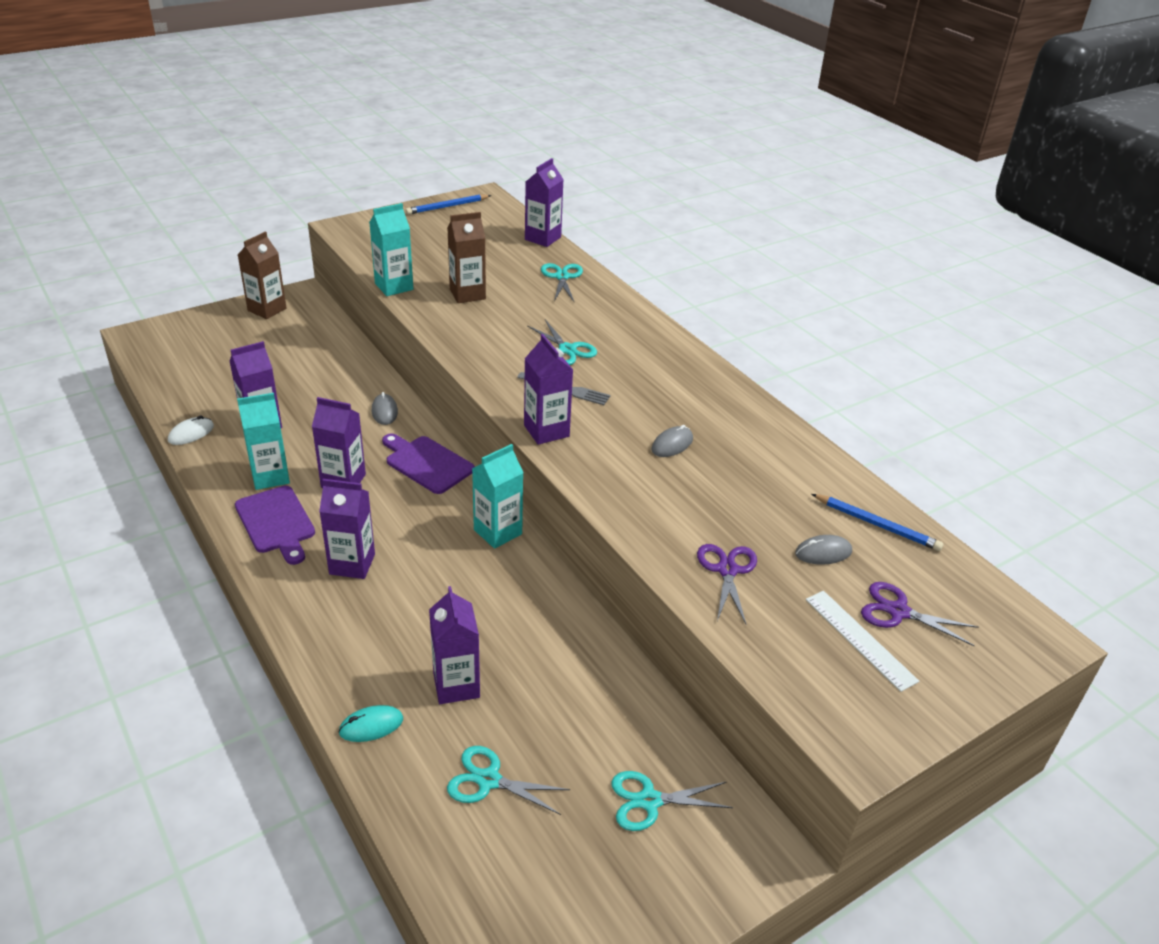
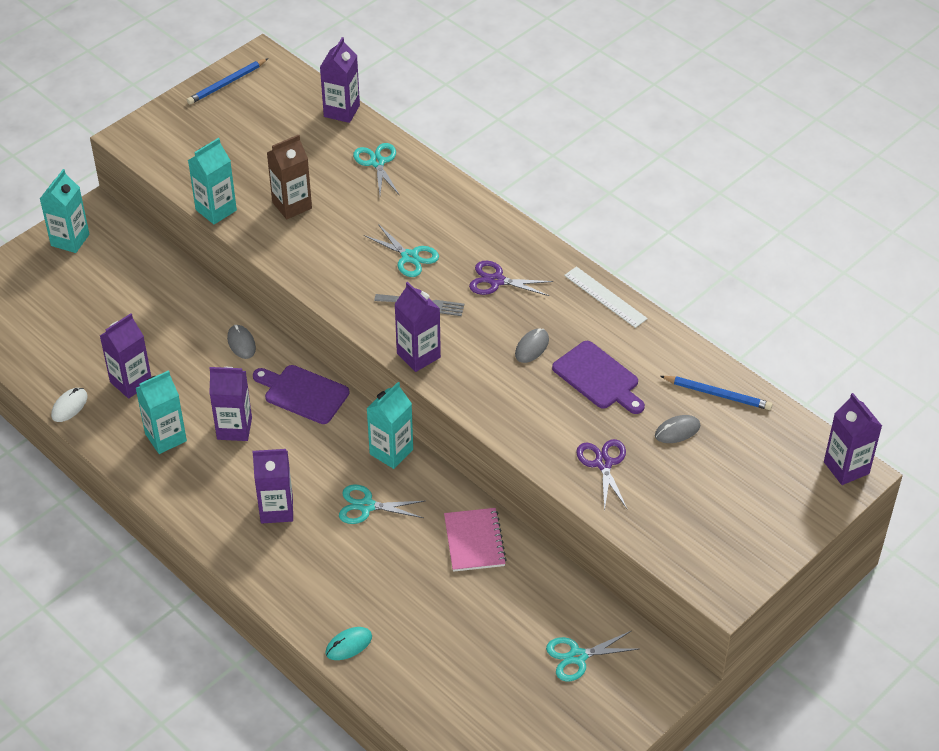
camera: 10 degrees left, 10 degrees up
(267, 309) = (70, 240): brown carton -> turquoise carton
(276, 522) = (193, 483): purple cutting board -> purple cutting board (598, 378)
(456, 685) = (403, 598): purple carton -> purple carton (846, 468)
(489, 780) = (454, 667): turquoise scissors -> turquoise scissors (366, 506)
(560, 639) = (474, 541): none -> pink notebook
(860, 639) = (715, 503): white ruler -> white ruler (605, 297)
(898, 612) = (742, 472): purple scissors -> purple scissors (496, 281)

